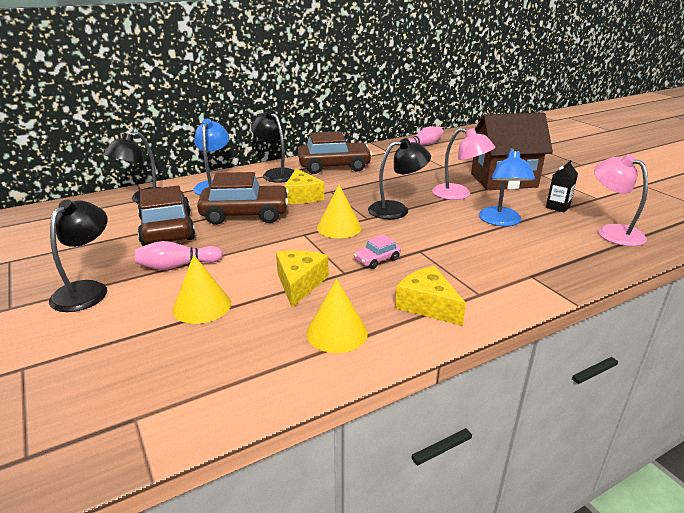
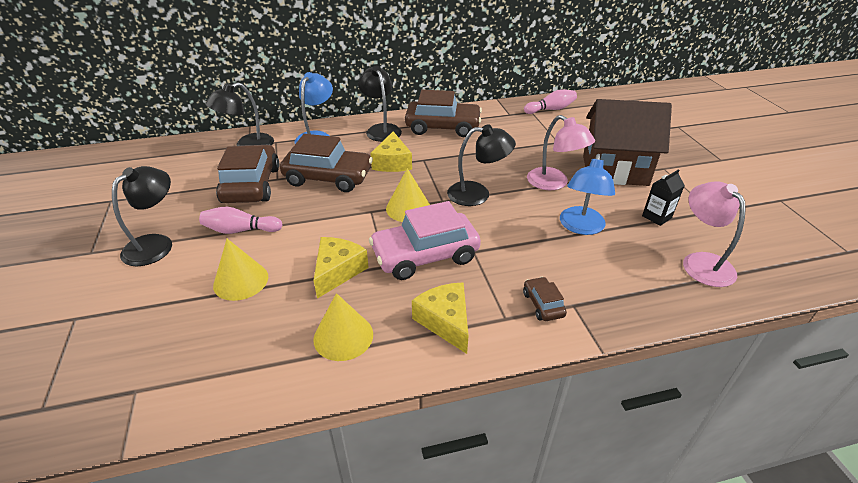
camera: 15 degrees right, 10 degrees up
(377, 259) = (425, 255): pink car -> pink car, size x2.18
(505, 279) = (543, 304): none -> brown car

